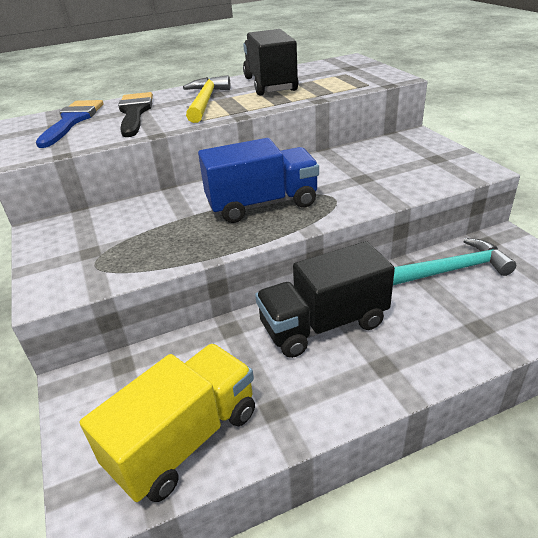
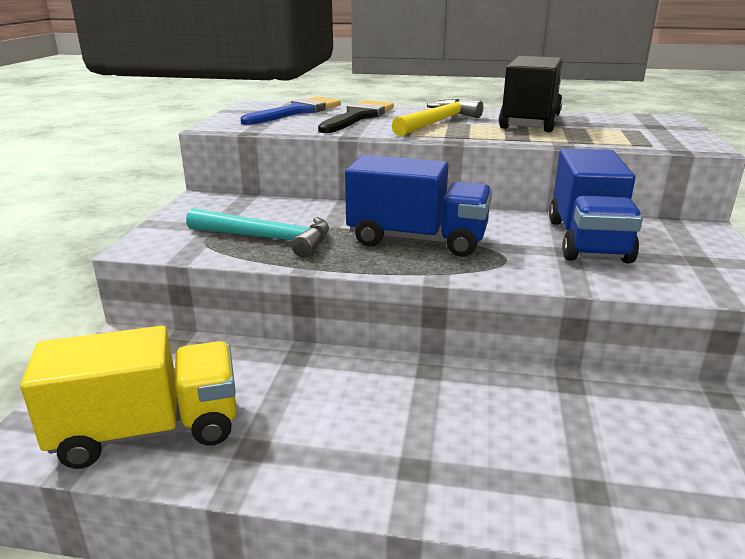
camera: 30 degrees right, 10 degrees down
(323, 324) = (394, 396): black truck -> none
(365, 166) = (587, 240): none -> blue truck
(452, 270) = (627, 409): turquoise hammer -> turquoise hammer (267, 238)

